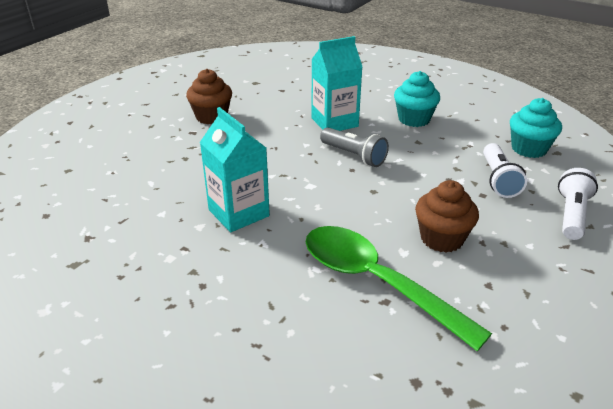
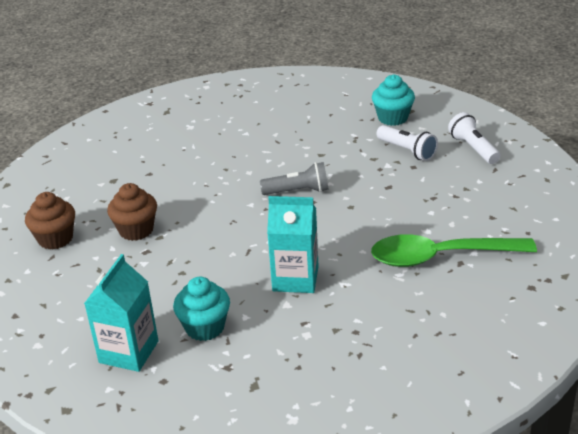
camera: 45 degrees left, 0 degrees up
(334, 122) = (240, 175): turquoise carton -> turquoise carton (129, 352)
(414, 119) = (291, 139): turquoise cupcake -> turquoise cupcake (205, 327)
(441, 238) = (433, 208): brown cupcake -> brown cupcake (55, 239)

